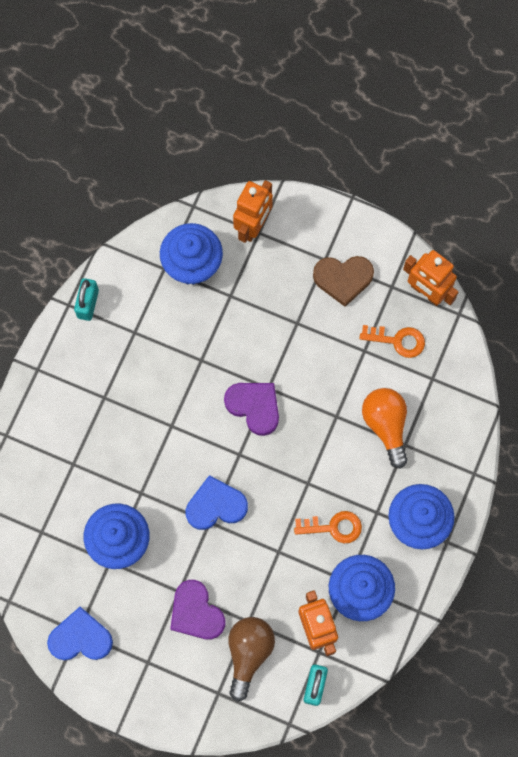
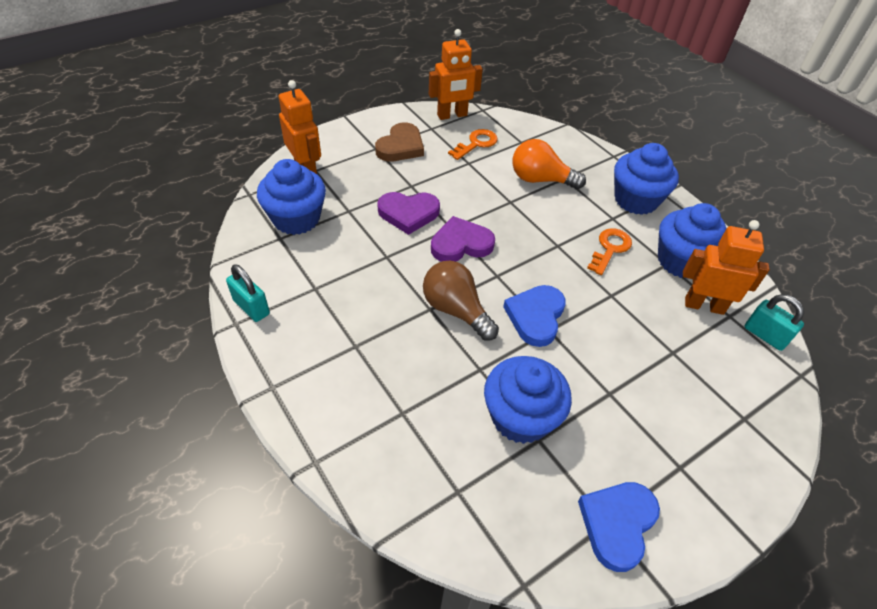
camera: 60 degrees left, 25 degrees down
(196, 612) = (642, 390): purple heart -> purple heart (408, 213)
(248, 653) = (708, 369): brown light bulb -> brown light bulb (456, 310)

